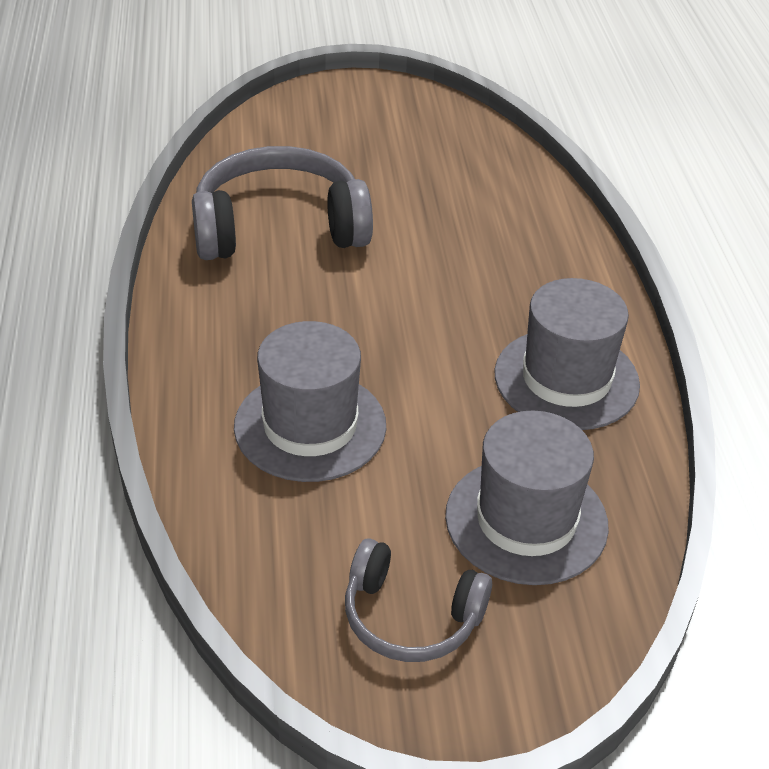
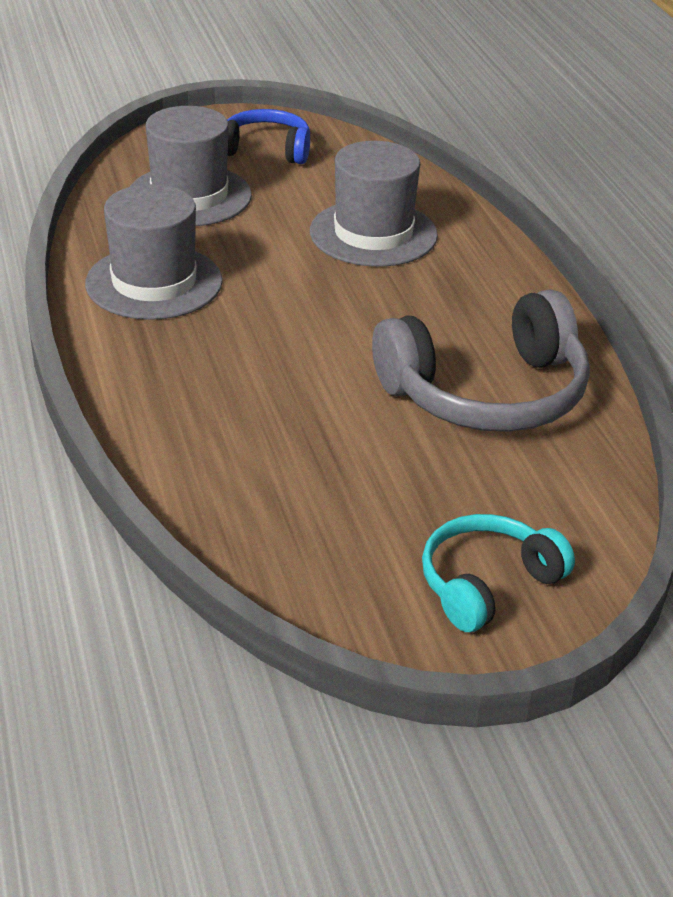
camera: 170 degrees right, 5 degrees down
(344, 110) = (487, 584): none -> turquoise headphones
(411, 617) = (265, 150): grey headphones -> blue headphones

